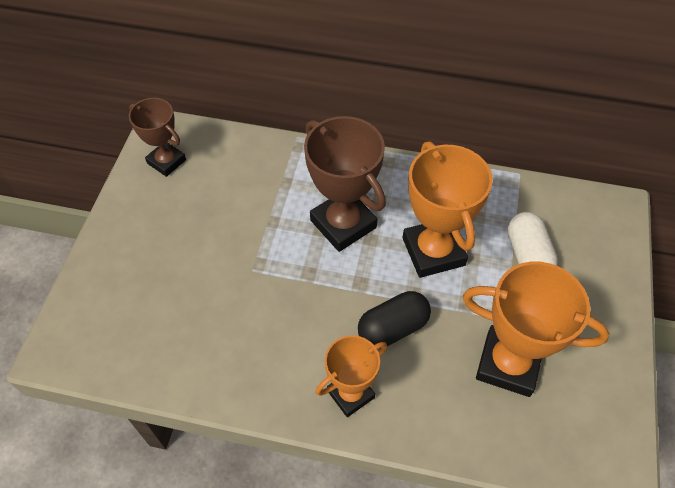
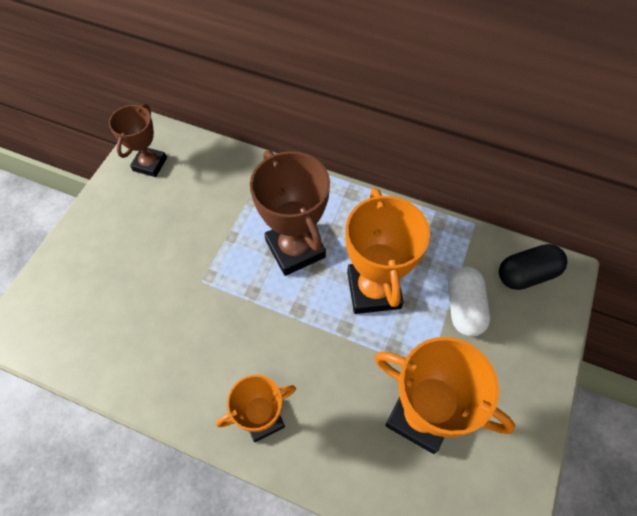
camera: 10 degrees right, 5 degrees up
(166, 161) = (150, 164): brown trophy -> brown trophy turned 60 degrees clockwise
(393, 328) = (318, 360): black capsule -> black capsule (526, 274)

